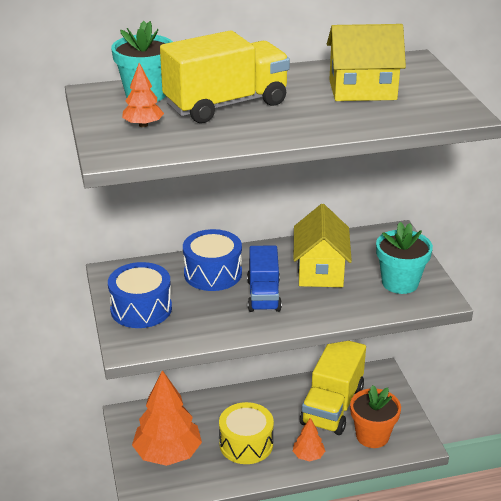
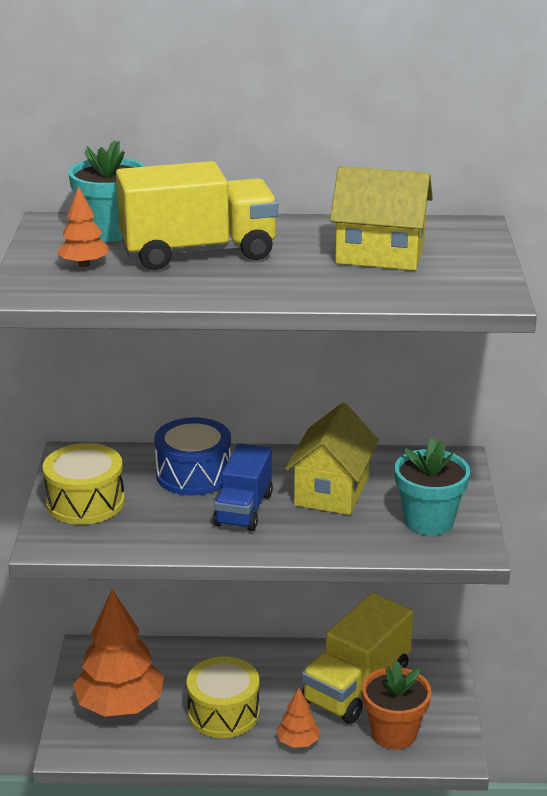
camera: 15 degrees right, 5 degrees down
(141, 309) = (85, 502): blue drum -> yellow drum

